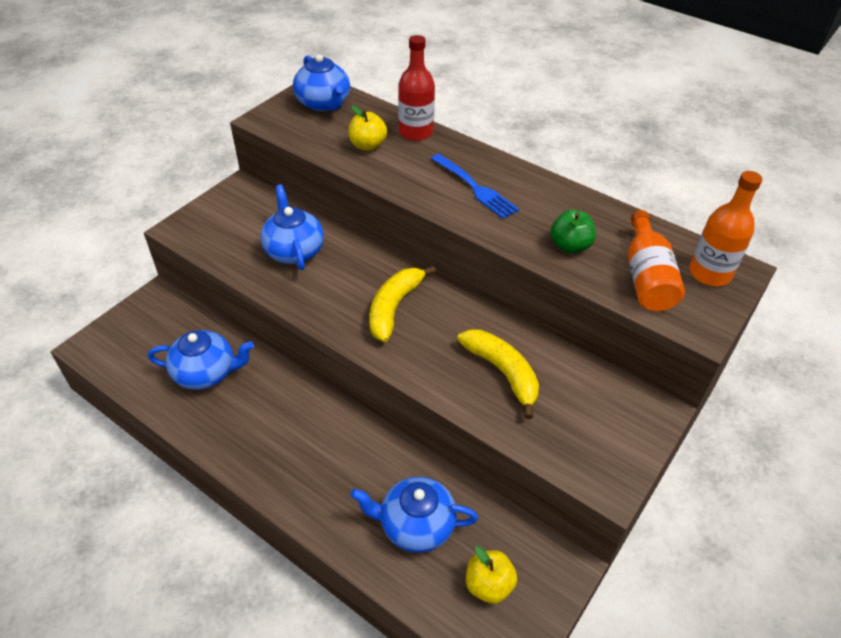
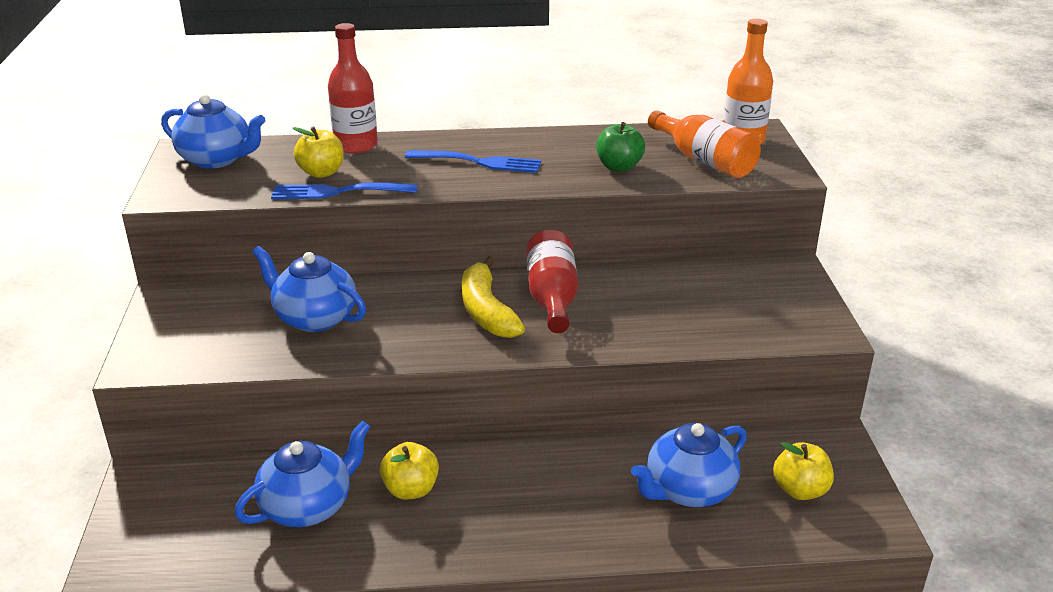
camera: 40 degrees left, 15 degrees down
(265, 400) = (411, 489): none -> yellow apple
(357, 167) = (338, 192): none -> blue fork
(447, 323) = (552, 298): none -> red bottle
(502, 372) = (648, 306): yellow banana -> none

